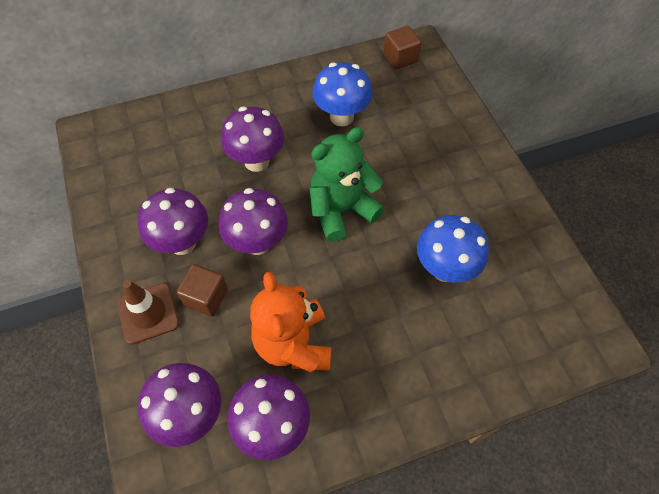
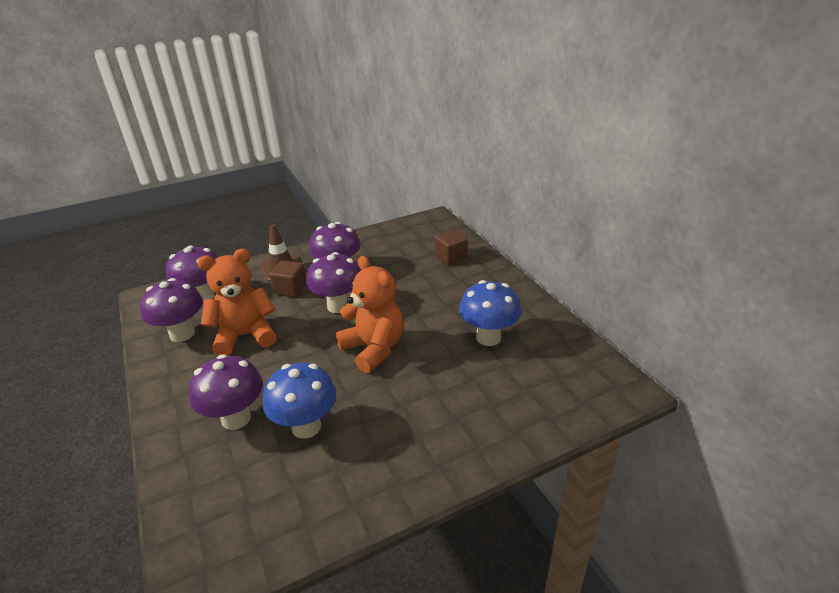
camera: 85 degrees right, 25 degrees down
(256, 161) = (421, 294): purple mushroom -> purple mushroom (236, 418)
(341, 210) = (373, 349): green teddy bear -> orange teddy bear
(400, 58) = (596, 374): brown cube -> brown cube (451, 257)

